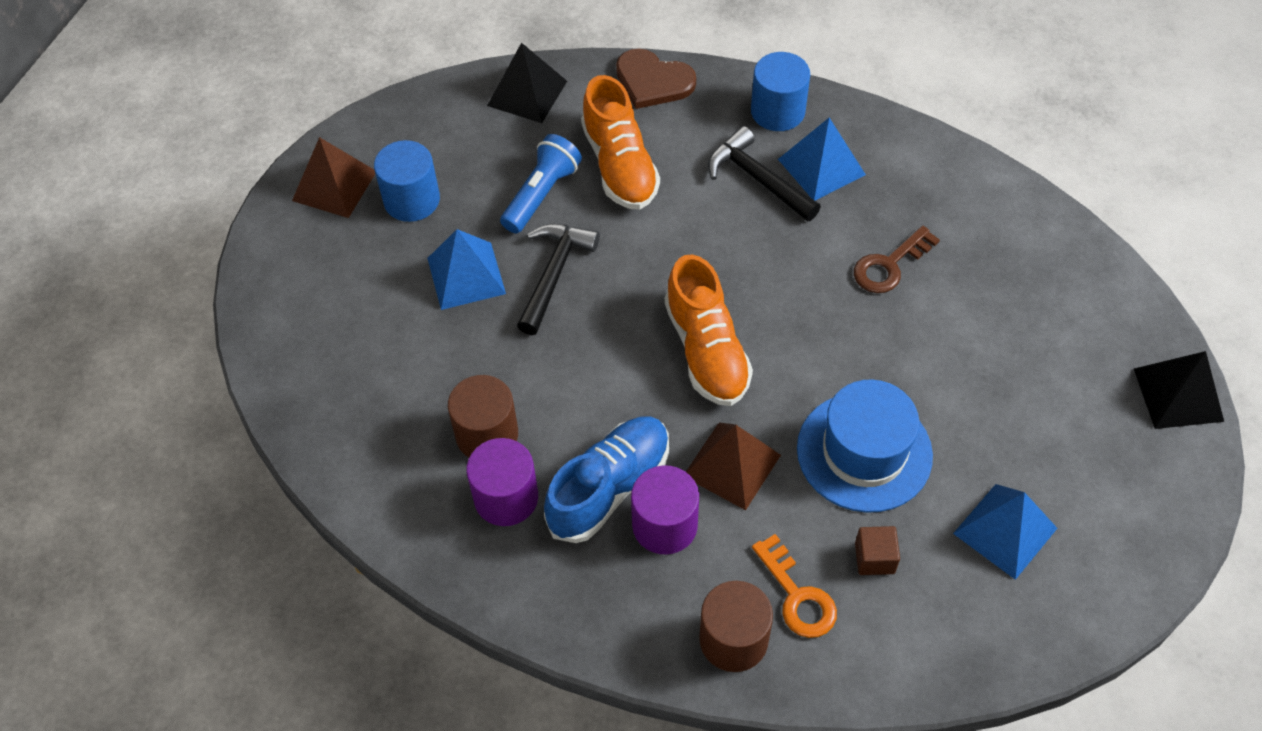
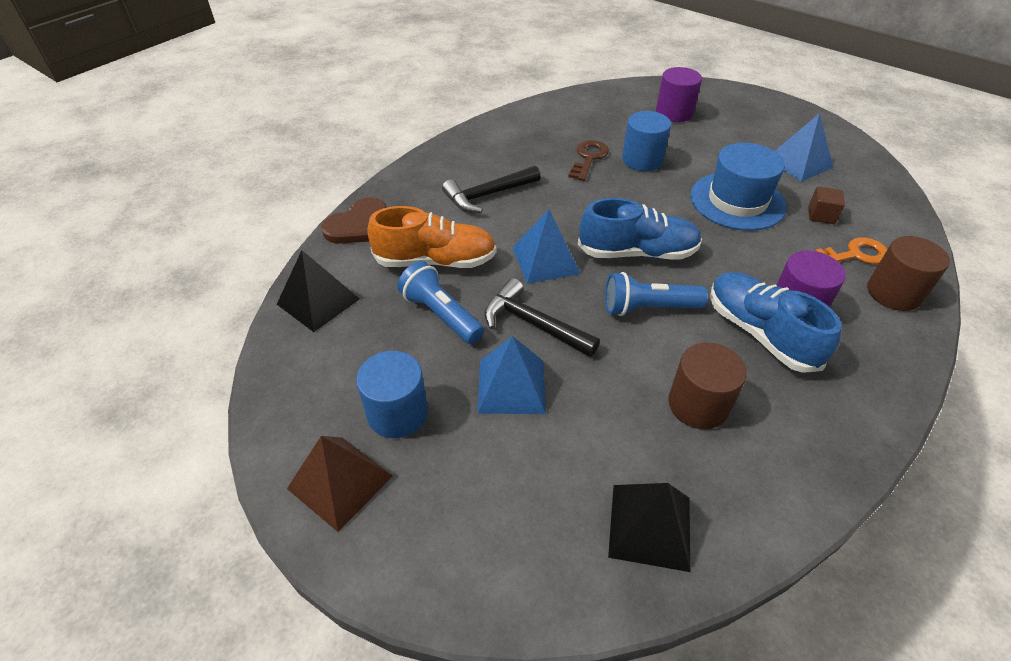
camera: 75 degrees left, 10 degrees down
(506, 497) = (767, 403): purple cylinder -> purple cylinder (674, 113)
(613, 374) = (648, 308): none -> blue flashlight
(706, 350) = (637, 253): orange shoe -> blue shoe
(731, 465) = (743, 262): brown pyramid -> none
(777, 111) = (430, 173): blue cylinder -> blue cylinder (642, 160)
(821, 167) = (492, 166): blue pyramid -> blue pyramid (545, 260)
(889, 265) = (588, 158): brown key -> brown key turned 135 degrees counterclockwise
(1178, 395) = (710, 90): black pyramid -> black pyramid (650, 526)

